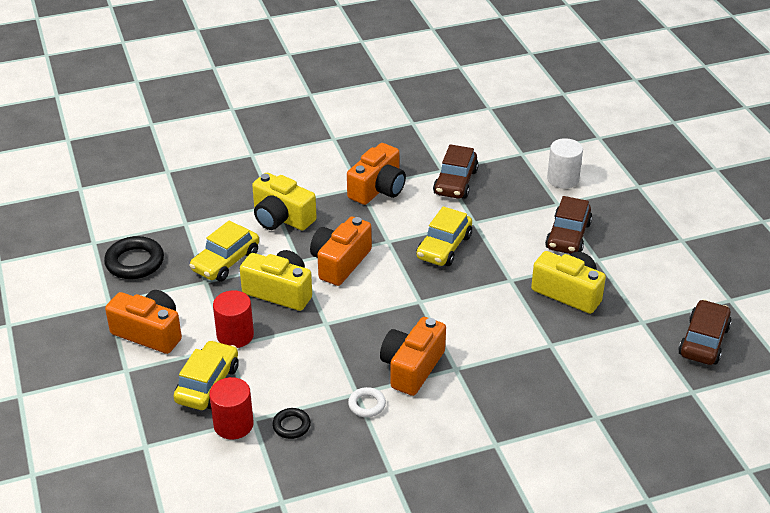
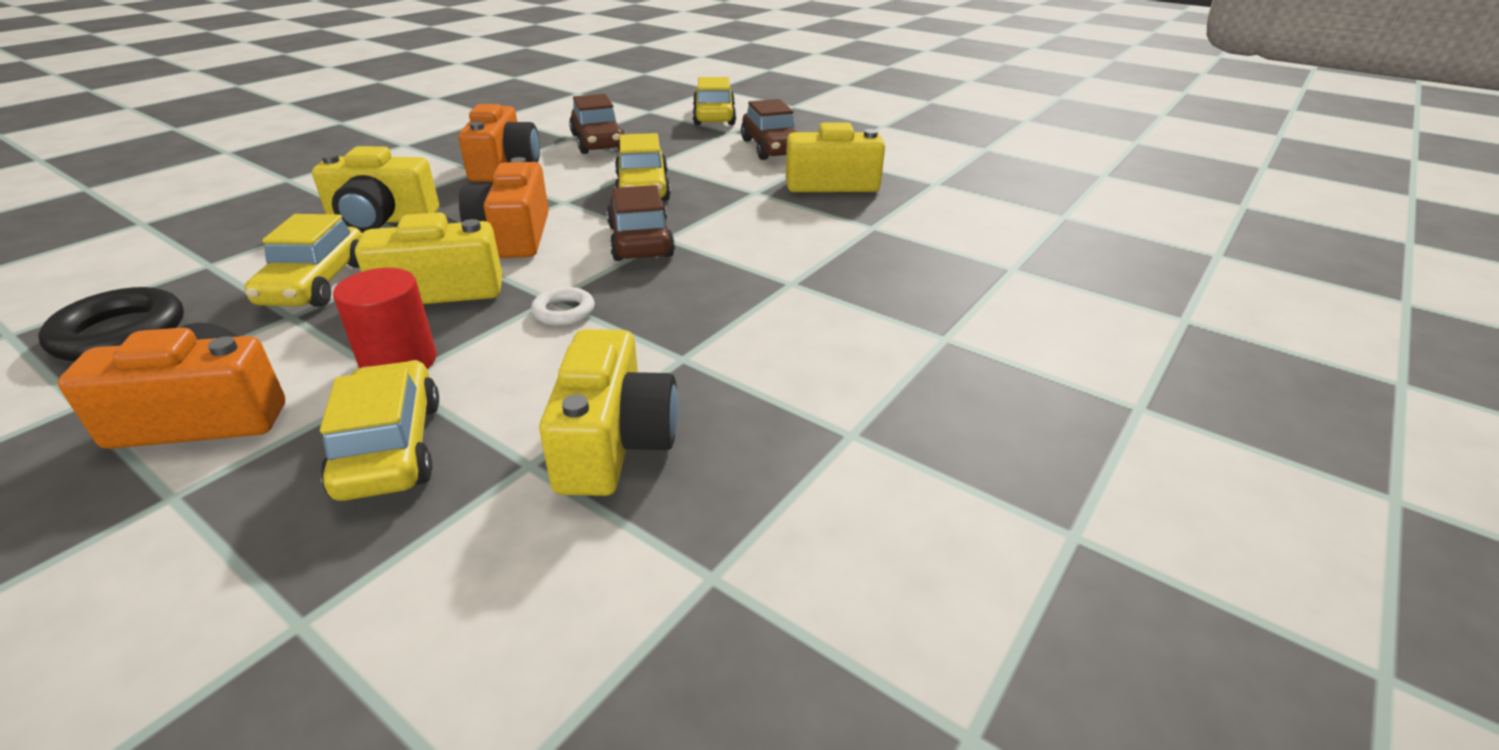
camera: 35 degrees left, 5 degrees down
(233, 424) = (495, 489): red cylinder -> none
(291, 426) = (614, 443): black ring -> yellow camera
(367, 405) = (713, 365): white ring -> white ring (563, 311)
(412, 367) = (731, 301): orange camera -> none
(563, 179) = (714, 116): white cylinder -> yellow car
(703, 341) = (1010, 179): brown car -> brown car (640, 241)

